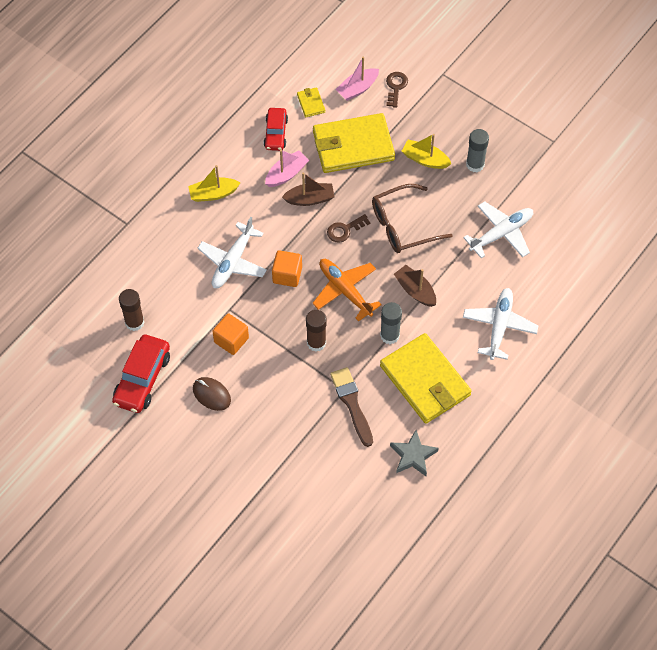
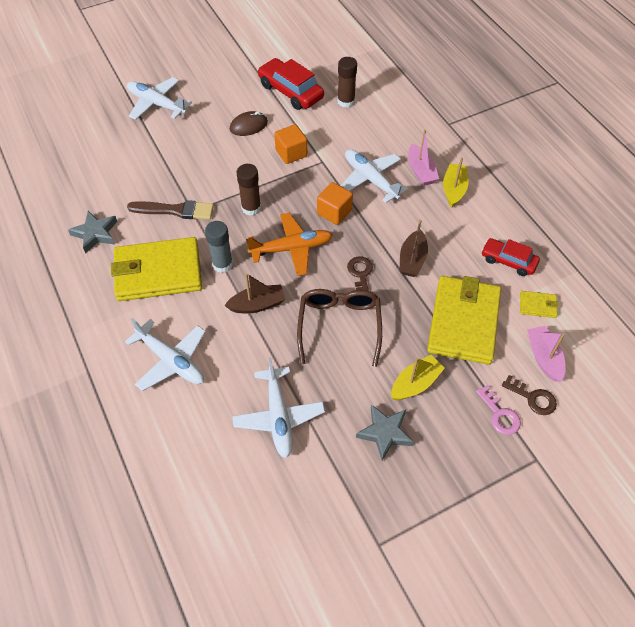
camera: 115 degrees right, 5 degrees down
(221, 499) = (156, 104): none -> white plane
(286, 174) = (452, 252): pink boat -> pink boat (421, 171)
(420, 103) = (499, 414): none -> pink key
(475, 164) = (385, 433): grey glue stick -> grey star

